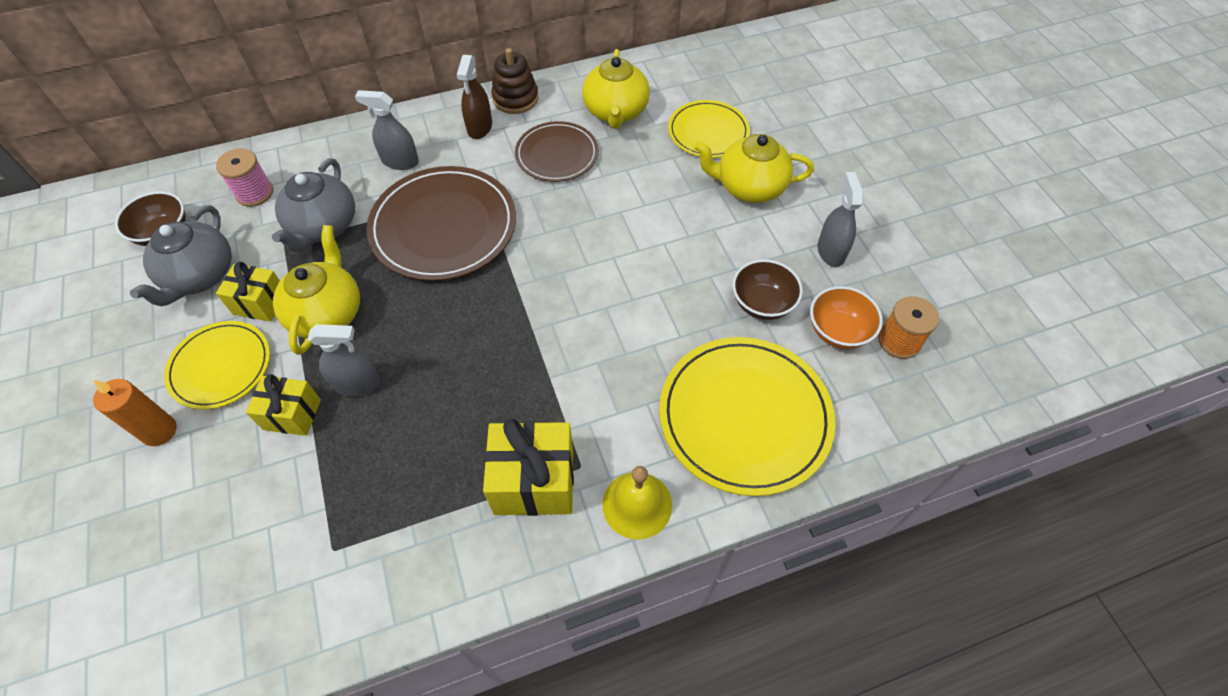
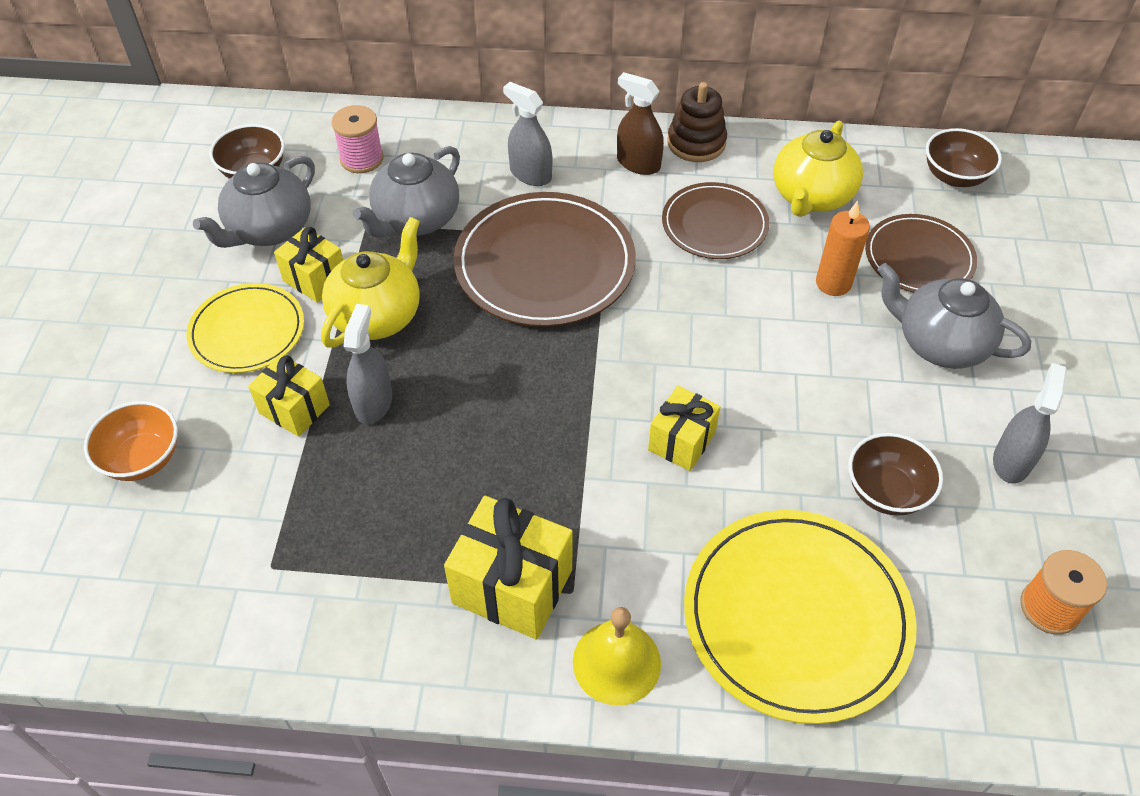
camera: 25 degrees right, 5 degrees down
(159, 431) = (161, 374): orange candle -> orange candle (833, 283)
(357, 384) = (373, 403): grey spray bottle -> grey spray bottle turned 105 degrees counterclockwise
(479, 127) = (638, 163): brown spray bottle -> brown spray bottle turned 90 degrees clockwise
(607, 322) = (681, 441): none -> yellow gift
(705, 67) = (954, 176): none -> brown bowl
(708, 132) = (919, 258): yellow plate -> brown plate
(749, 187) = (940, 343): yellow teapot -> grey teapot
(838, 331) = (971, 563): orange bowl -> orange bowl (143, 458)

